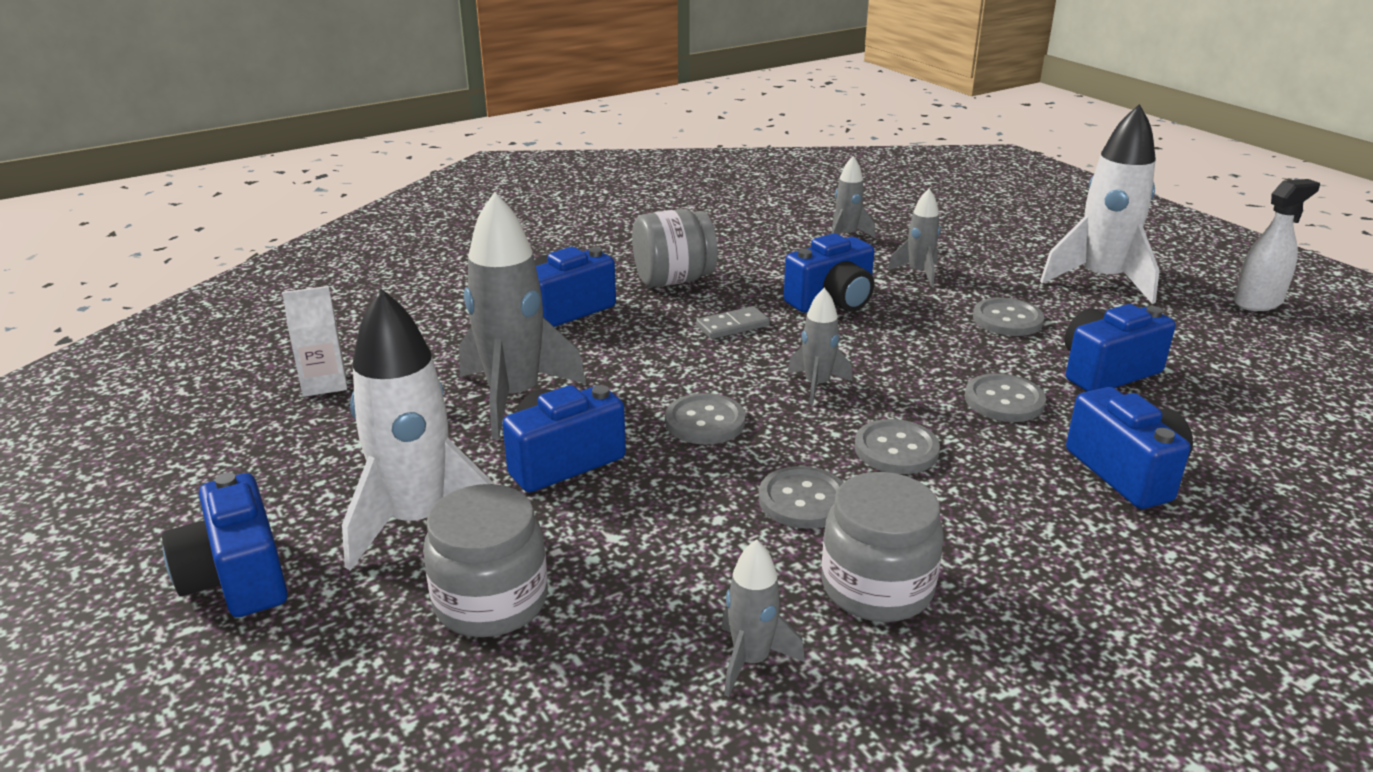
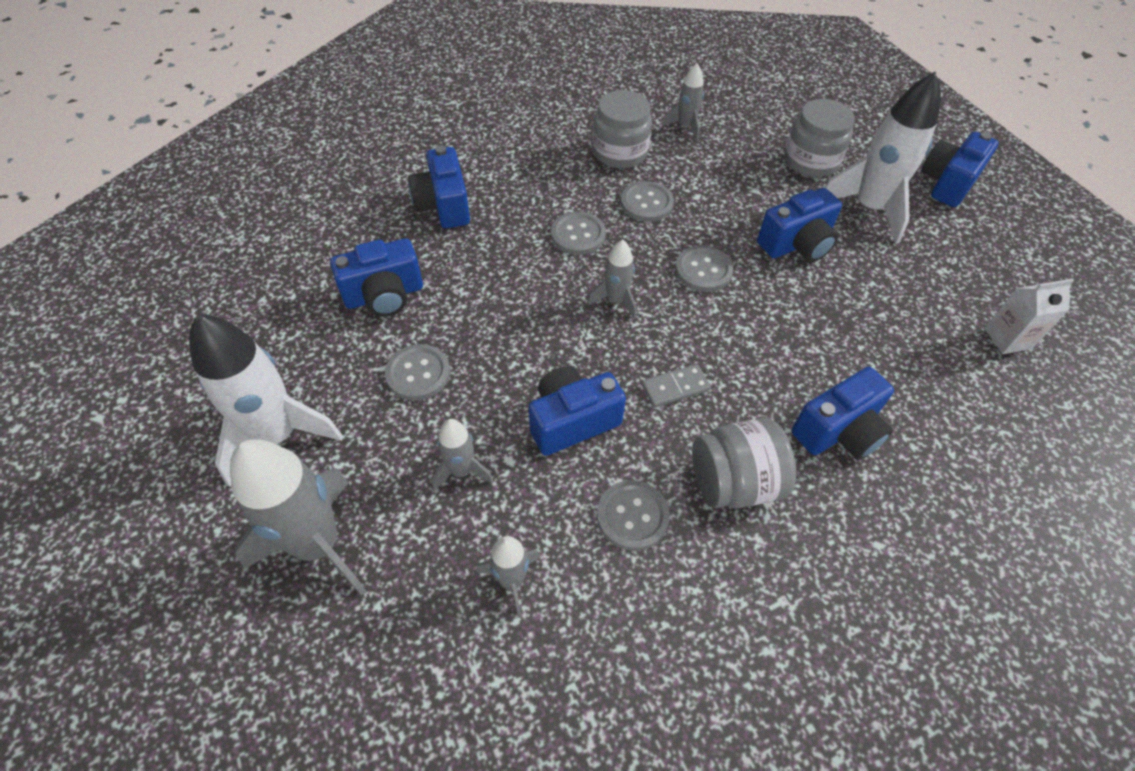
camera: 175 degrees left, 25 degrees up
(237, 578) = (947, 183): blue camera -> blue camera turned 120 degrees counterclockwise
(514, 397) = (848, 308): grey rocket -> grey rocket (318, 545)
(1004, 400) = (482, 272): grey button -> grey button (632, 516)
(1258, 302) = (161, 379): white spray bottle -> none

